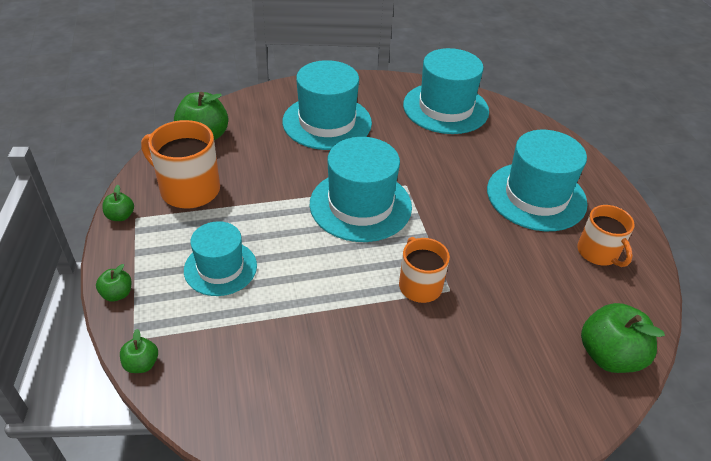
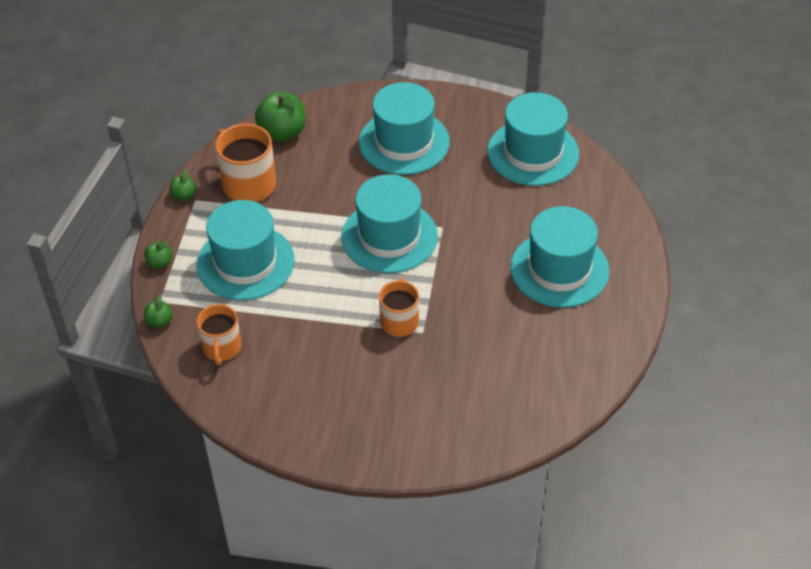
camera: 25 degrees right, 5 degrees up
(220, 268) = (245, 262): turquoise hat -> turquoise hat, size x1.58
(598, 253) = (578, 337): orange mug -> orange mug (221, 348)
(609, 356) = (520, 420): green apple -> none

